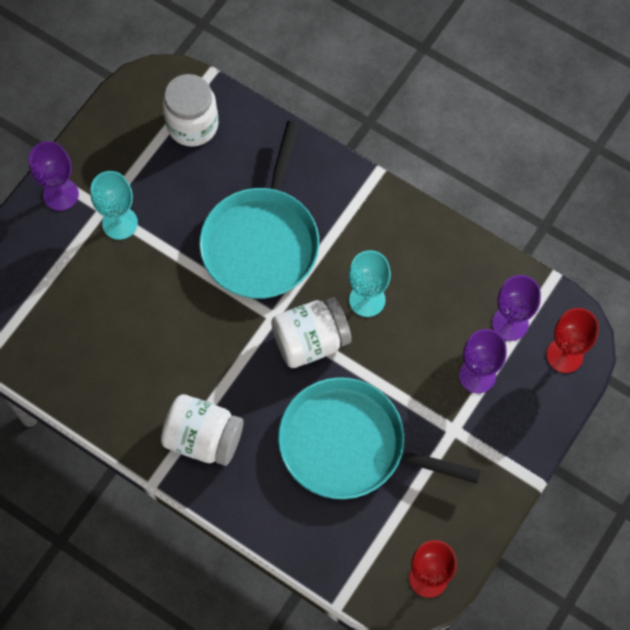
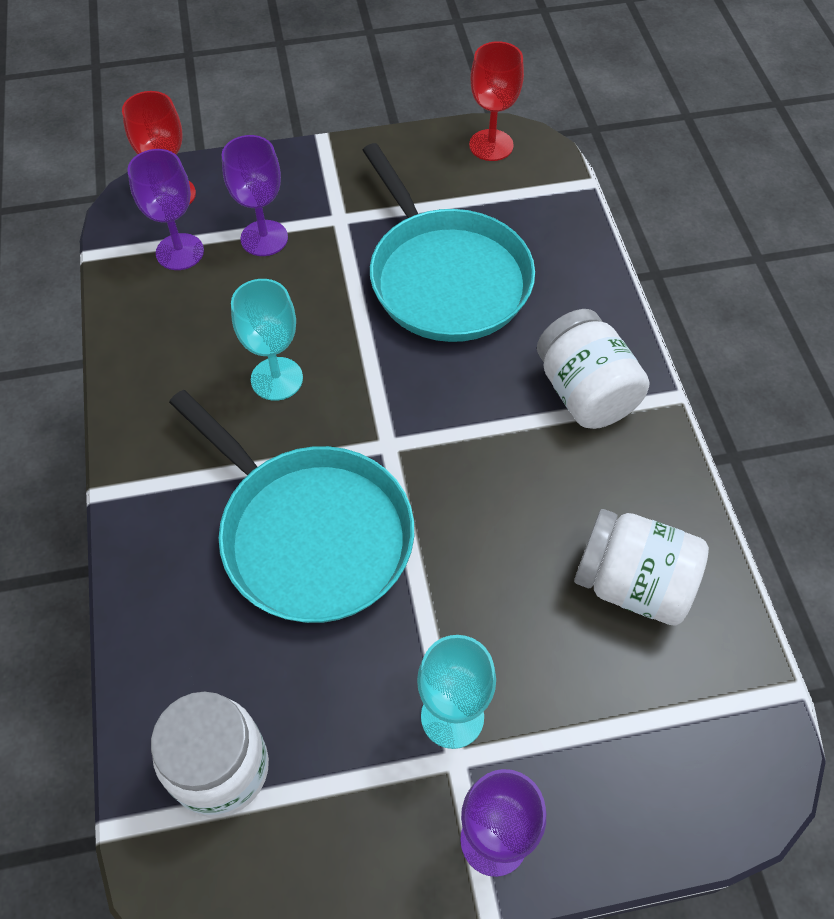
camera: 135 degrees left, 10 degrees down
(262, 241) = (309, 533): turquoise pan -> turquoise pan turned 75 degrees clockwise
(310, 341) = (378, 389): white jar -> white jar (632, 583)

